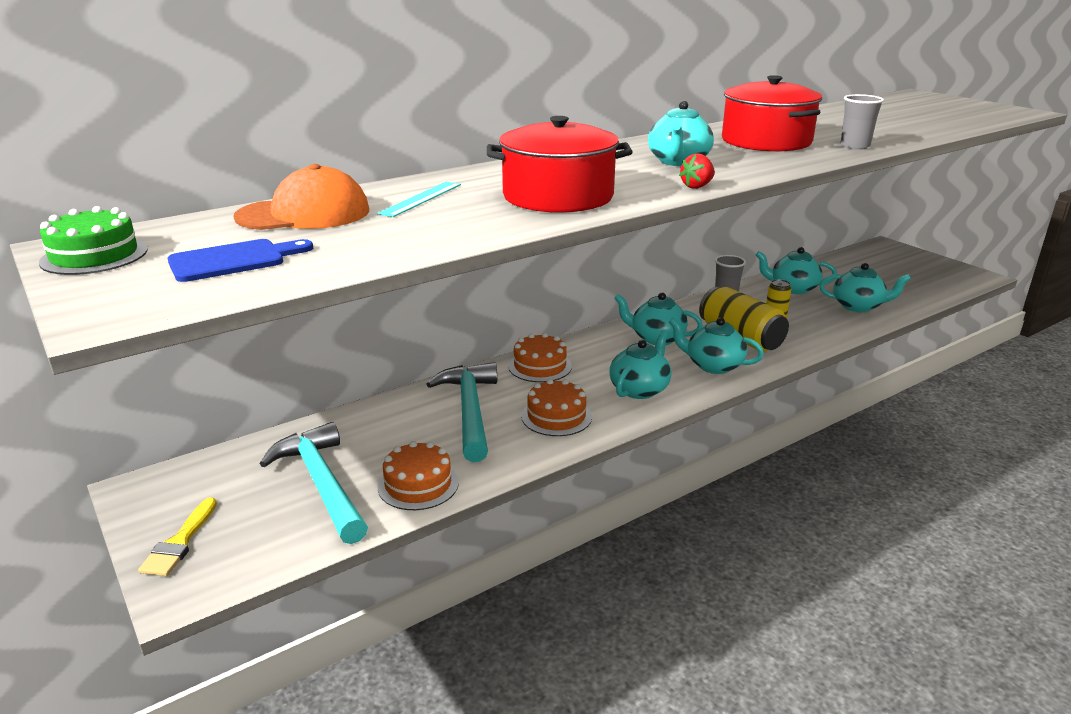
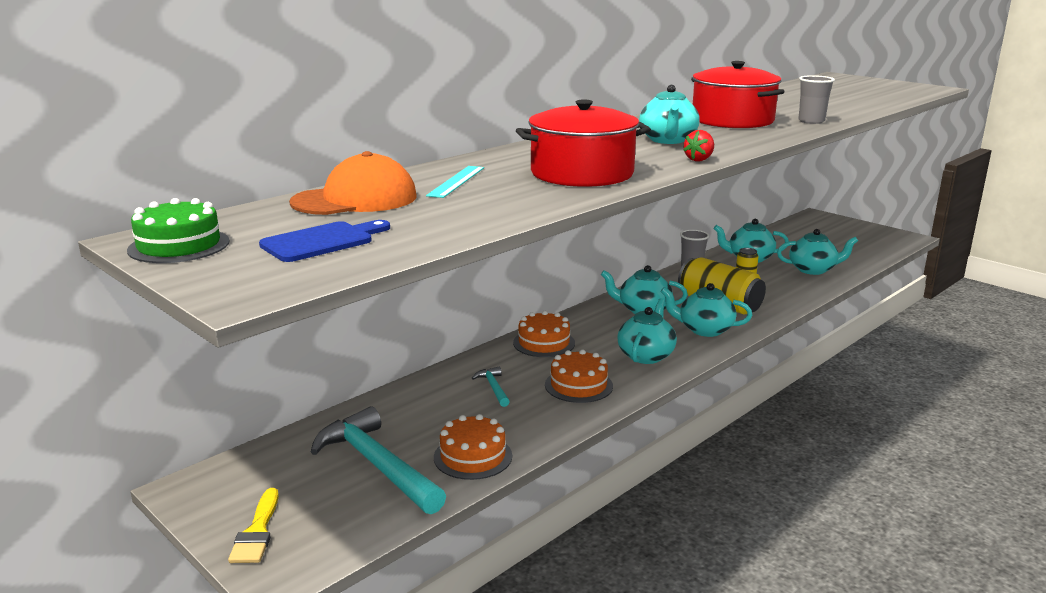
camera: 10 degrees left, 5 degrees down
(469, 411) = (493, 388): turquoise hammer -> turquoise hammer, size x0.45

